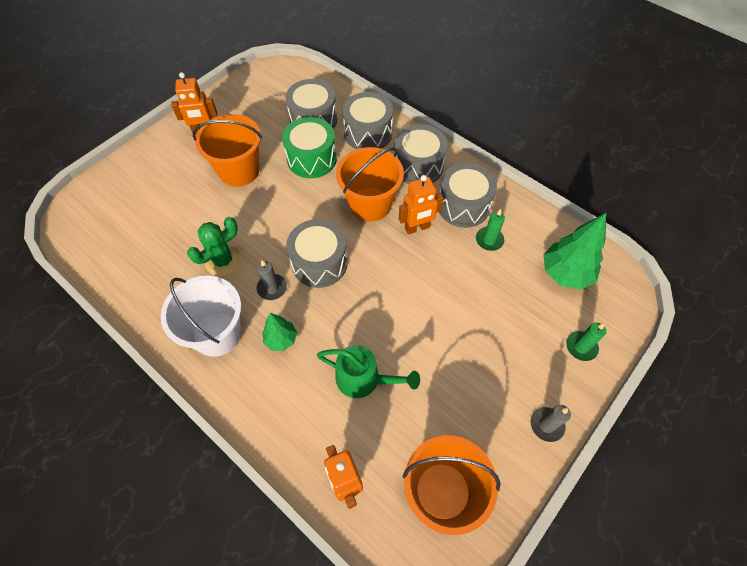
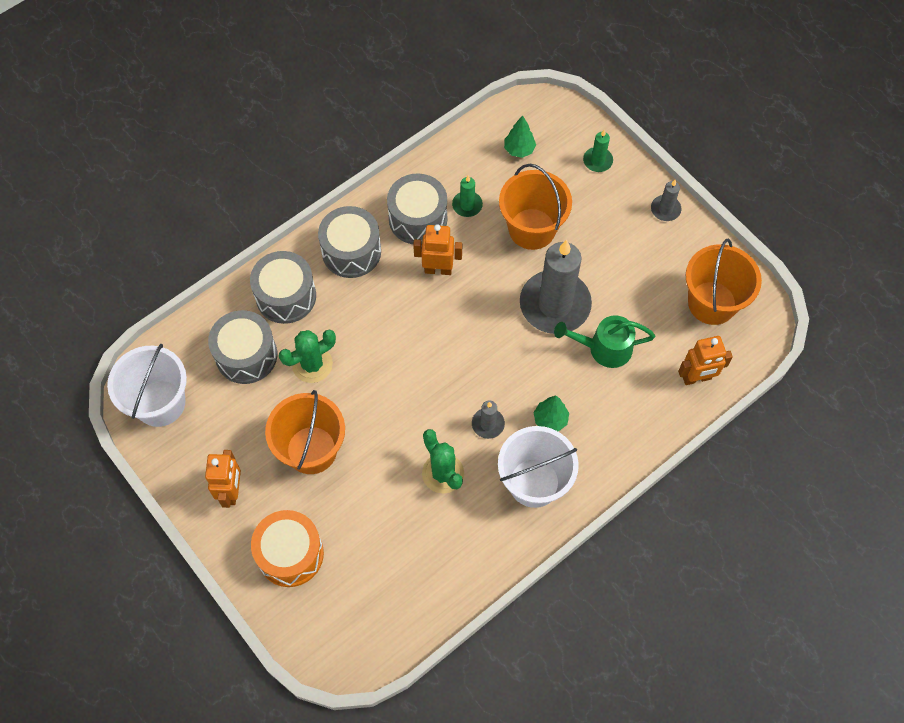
camera: 80 degrees left, 5 degrees up
(154, 173) = (290, 554): none -> orange drum
(269, 82) = (160, 403): none -> white bucket
(311, 159) = (312, 364): green drum -> green cactus
(319, 263) = (465, 373): grey drum -> none
(364, 379) = (603, 348): green watering can -> green watering can turned 120 degrees counterclockwise
(370, 204) = (396, 311): orange bucket -> orange bucket (532, 229)
(403, 327) = (555, 304): none -> grey candle
(417, 228) = (438, 269): orange robot -> orange robot turned 75 degrees counterclockwise
(565, 273) = (519, 150): green tree -> green tree, size x0.58

